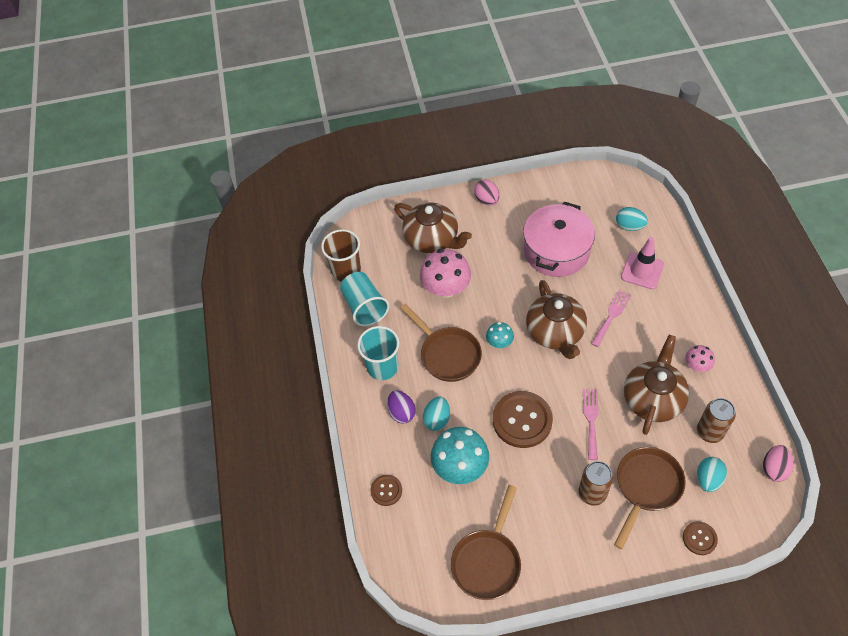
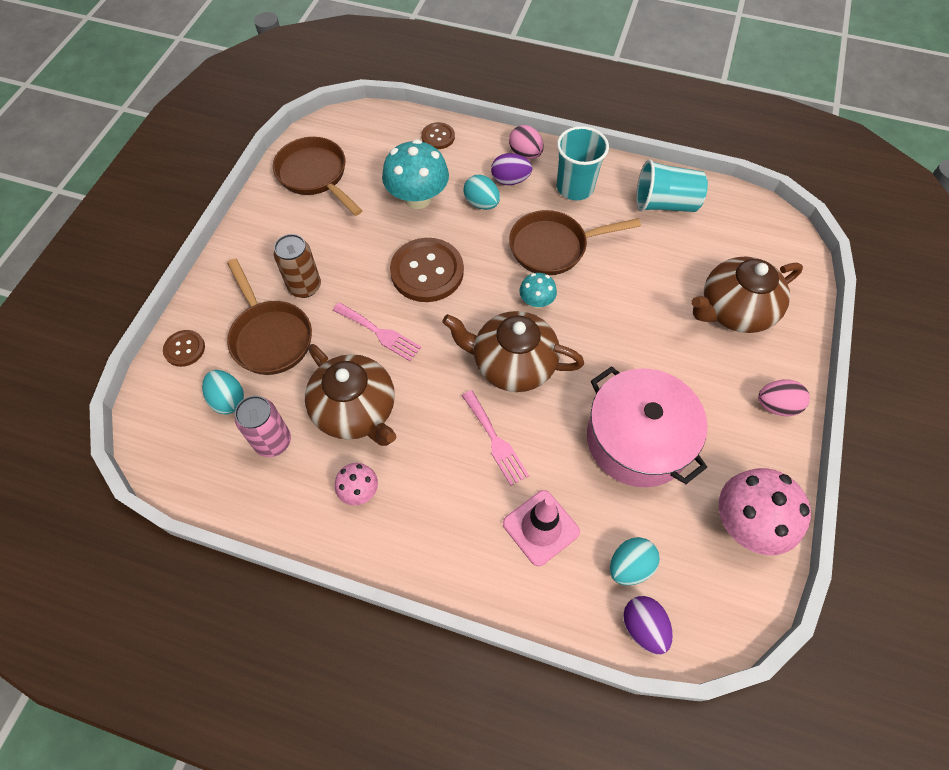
camera: 115 degrees right, 5 degrees up
(346, 270) = (729, 208): brown cup -> none
(446, 288) = (647, 288): pink mushroom -> pink mushroom (747, 523)
(654, 210) = (643, 627): none -> purple egg
(709, 432) = (273, 441): brown can -> pink can
(774, 469) = (180, 477): pink egg -> pink egg (525, 154)

